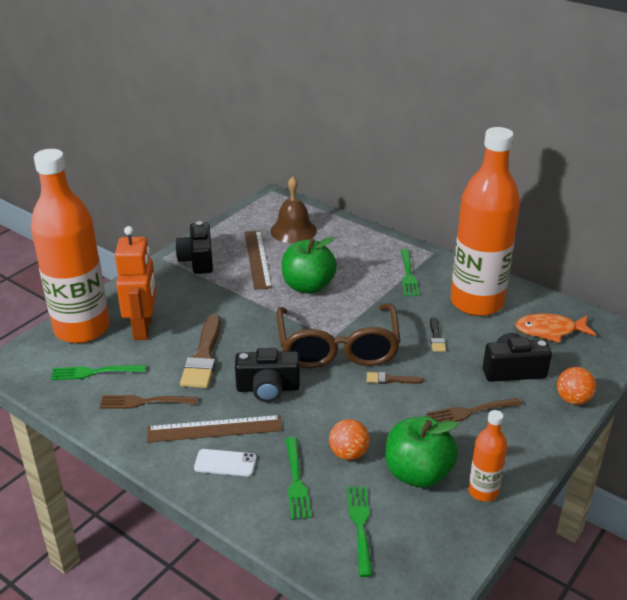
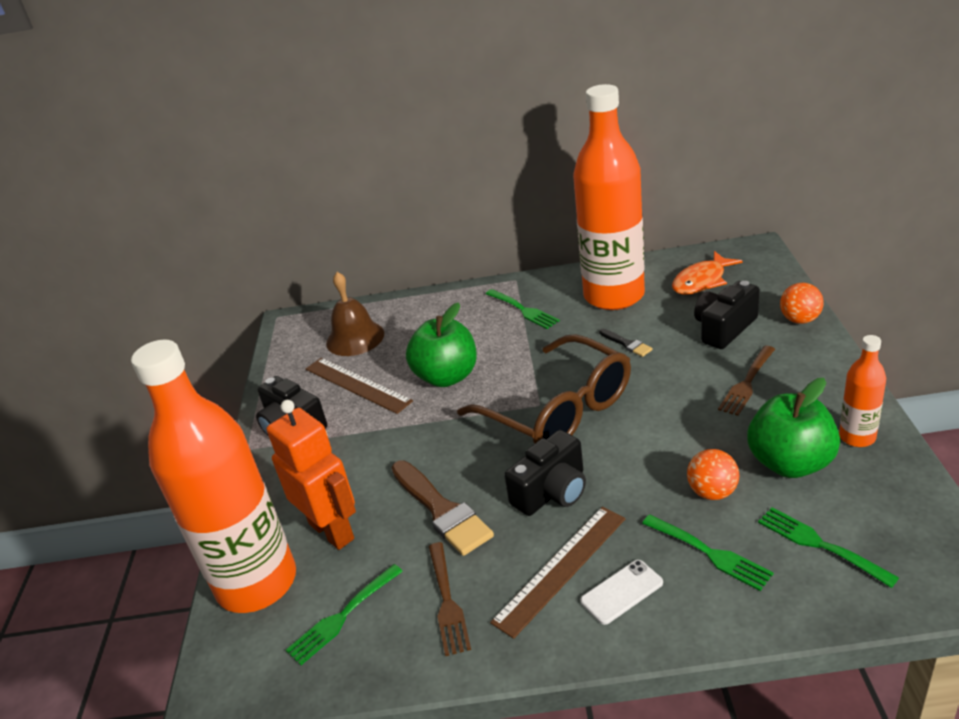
camera: 35 degrees left, 0 degrees up
(144, 402) = (447, 601): brown fork -> brown fork turned 60 degrees counterclockwise
(390, 379) = (645, 404): brown brush -> none

